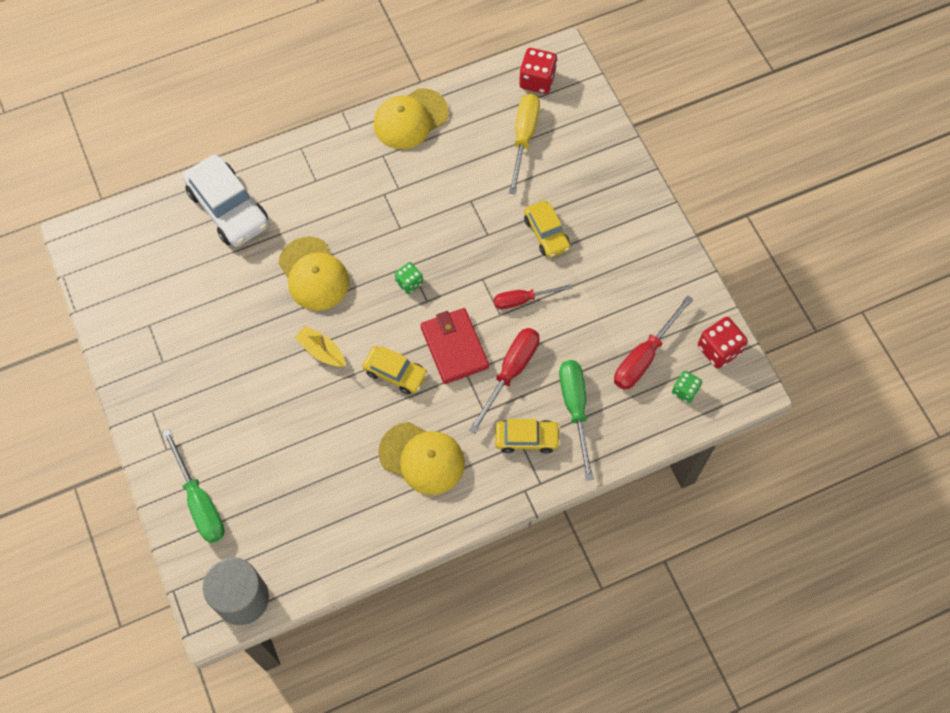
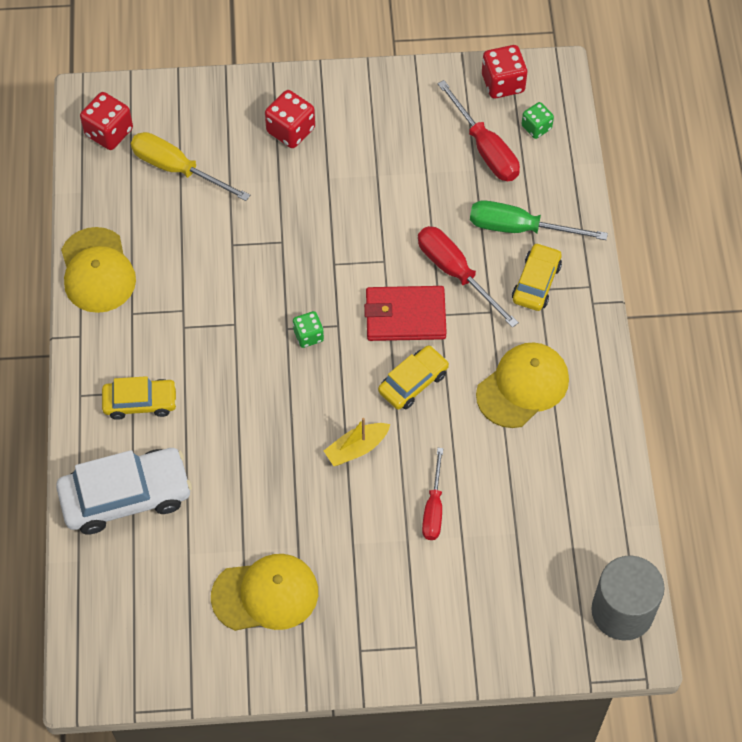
camera: 70 degrees left, 5 degrees down
(200, 502) = (494, 626): green screwdriver -> none
(313, 274) = (255, 429): yellow cap -> yellow cap (265, 594)
(522, 300) = (375, 234): red screwdriver -> red screwdriver (433, 508)
(546, 233) = (305, 187): yellow car -> yellow car (140, 402)
(596, 204) = (290, 130): none -> red dice

